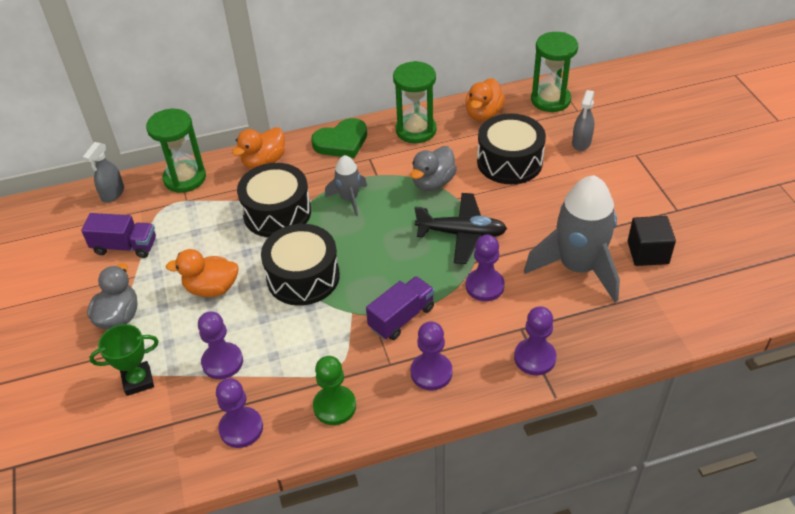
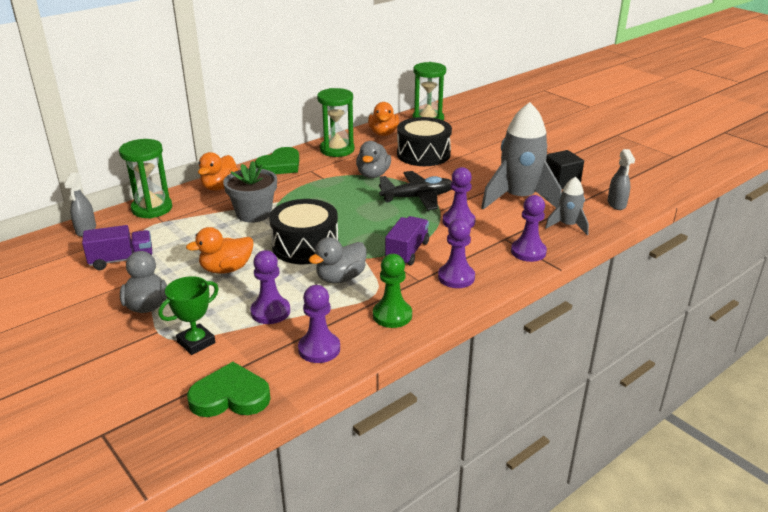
camera: 25 degrees left, 15 degrees down
(134, 461) = (230, 396): none -> green heart
(277, 213) = (254, 213): black drum -> grey flower pot
(313, 336) = (340, 278): none -> grey duck
(349, 199) = (311, 195): grey rocket -> grey rocket (567, 225)
(581, 143) = (468, 137): grey spray bottle -> grey spray bottle (616, 204)

